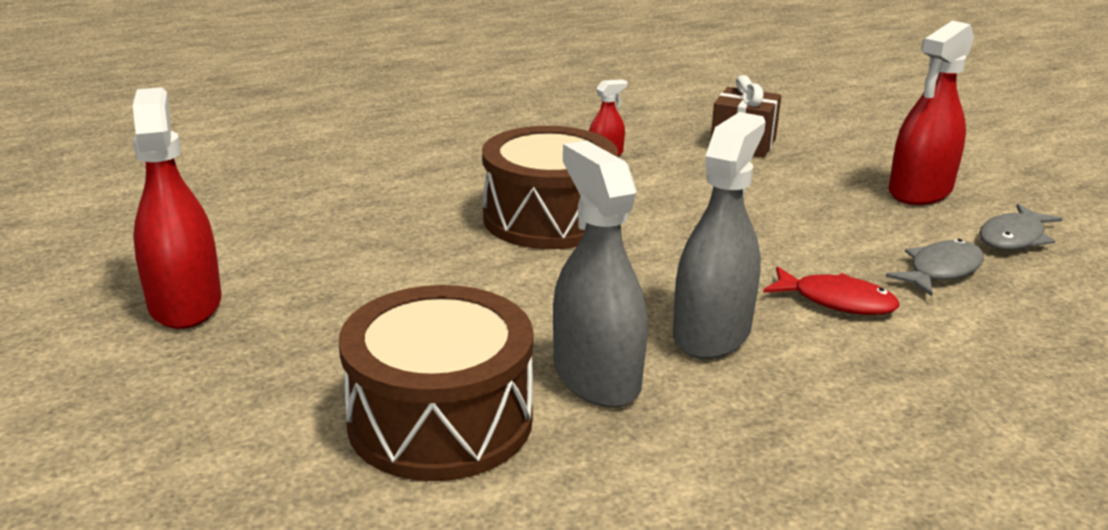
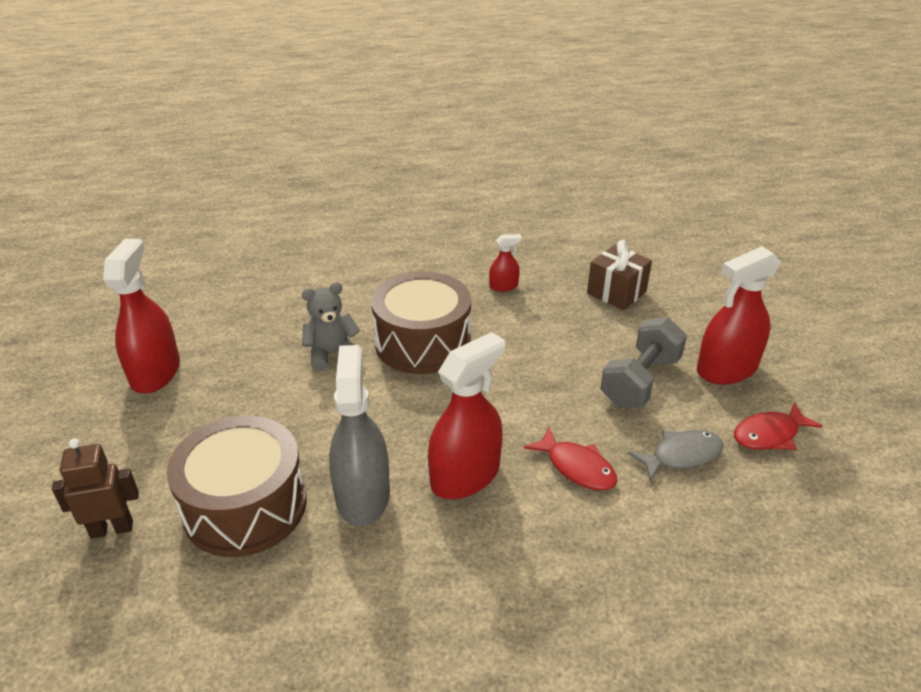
camera: 20 degrees right, 10 degrees up
(250, 486) = (112, 529): none -> brown robot
(435, 246) = (331, 354): none -> grey teddy bear
(712, 333) = (465, 476): grey spray bottle -> red spray bottle
(838, 215) = (640, 381): none -> grey dumbbell
(1013, 238) = (769, 434): grey fish -> red fish

